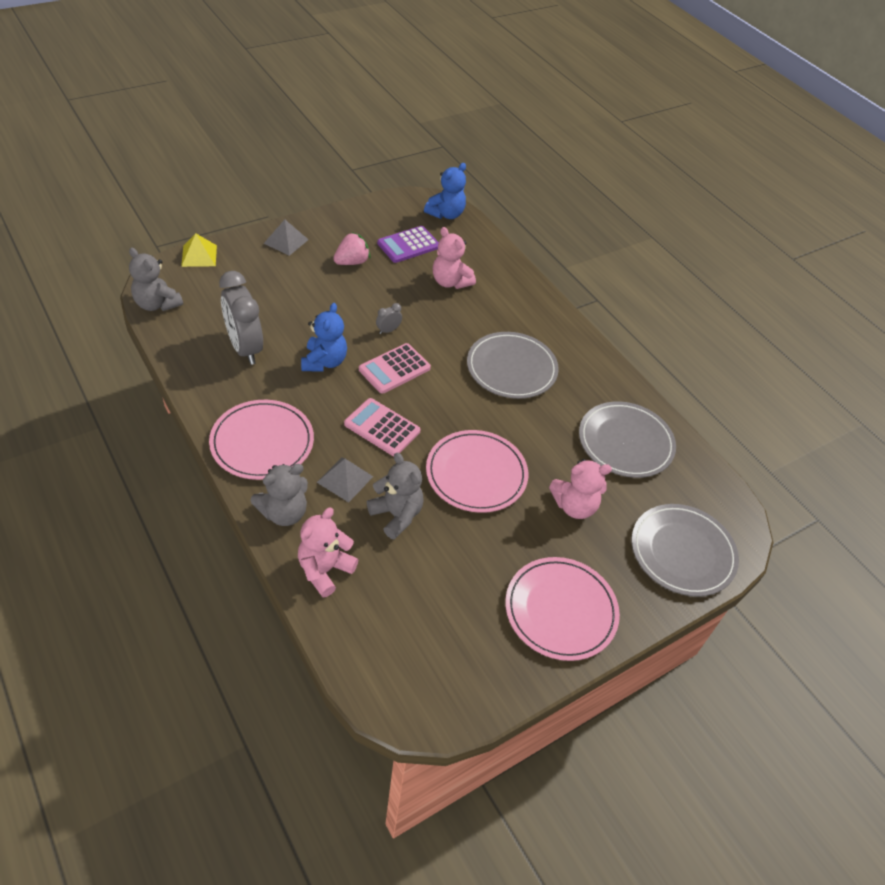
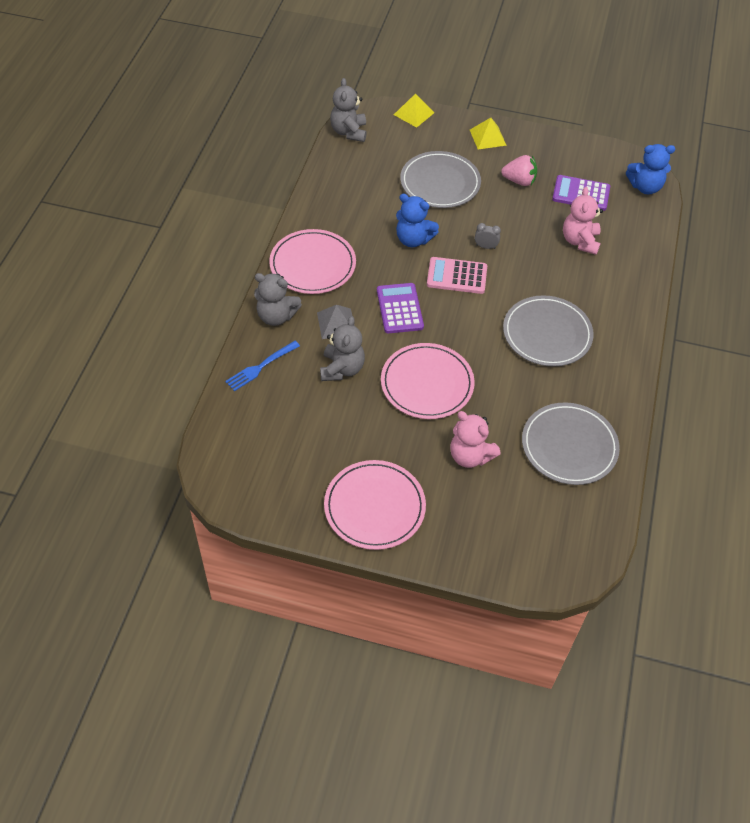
camera: 50 degrees right, 5 degrees up
(245, 348) = (371, 196): grey clock -> none
(286, 241) = (488, 137): grey pyramid -> yellow pyramid
(324, 362) = (413, 239): blue teddy bear -> blue teddy bear turned 60 degrees clockwise
(325, 570) = (261, 367): pink teddy bear -> blue fork
(382, 428) = (399, 309): pink calculator -> purple calculator
(682, 552) = (511, 546): grey plate -> grey plate (440, 183)

